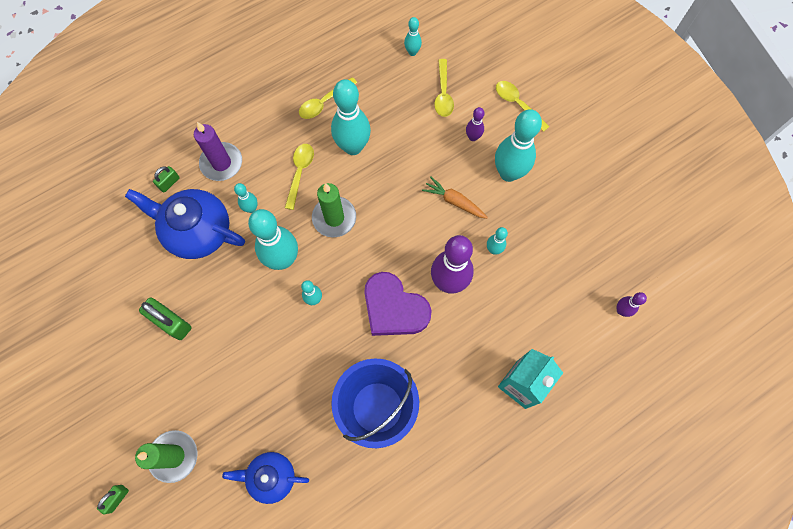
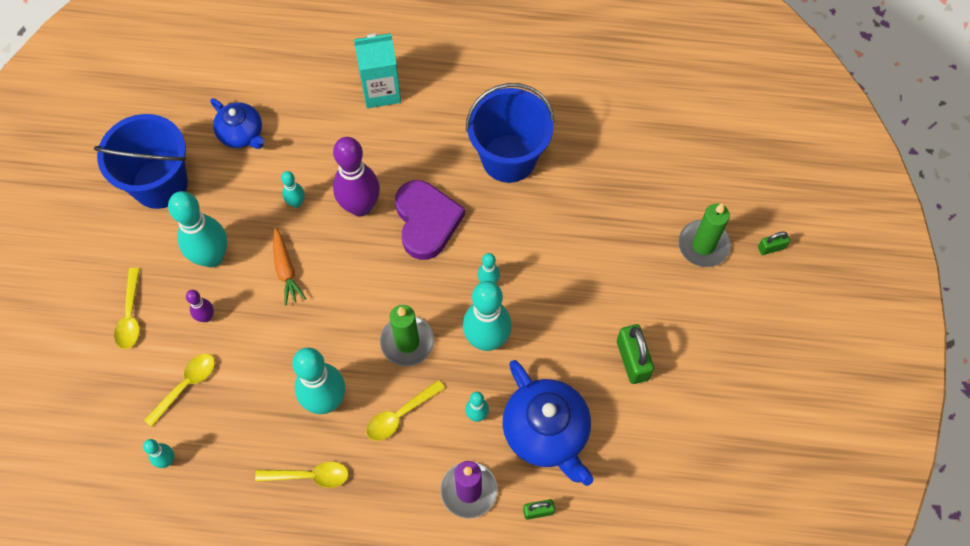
camera: 140 degrees left, 5 degrees down
(271, 477) = (633, 172): blue teapot -> blue teapot (241, 134)
(593, 191) = (160, 184): none -> blue bucket
(621, 310) = (248, 81): purple bowling pin -> none

